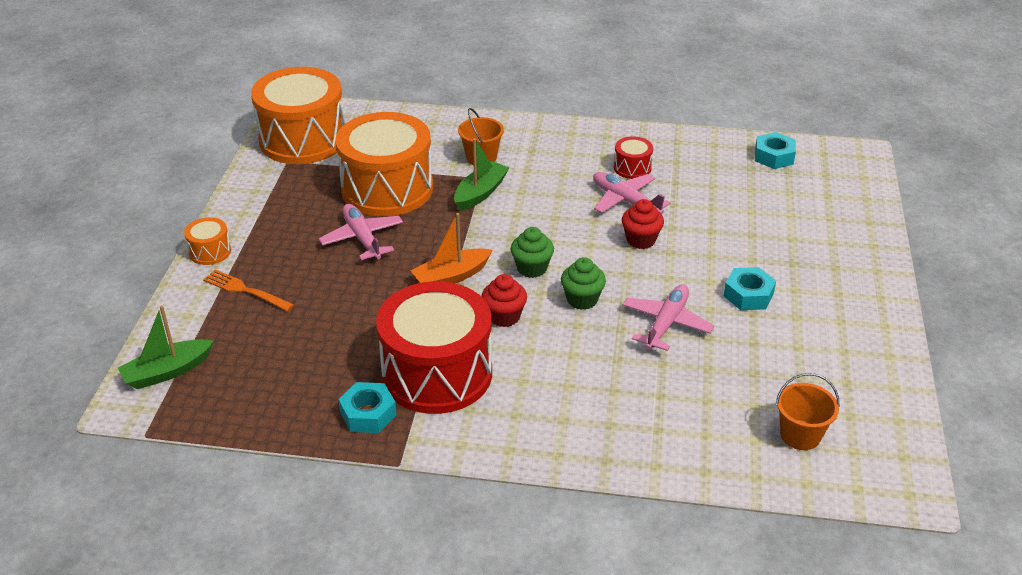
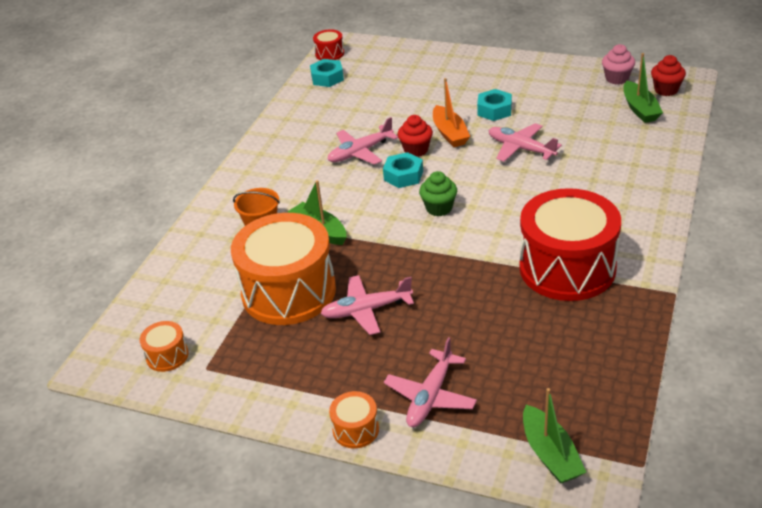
camera: 75 degrees left, 0 degrees up
(245, 290) = (430, 396): orange fork -> pink plane
(303, 139) = (167, 356): orange drum -> orange drum, size x0.42
(368, 414) = (615, 309): turquoise nut -> turquoise nut (403, 175)
(451, 277) = (440, 254): orange boat -> orange boat (450, 133)
(504, 316) = (500, 227): red cupcake -> red cupcake (666, 90)
(582, 299) = (485, 185): green cupcake -> none
(632, 168) = (314, 144): red drum -> red drum (329, 54)
(800, 435) = (640, 109): orange bucket -> green boat
(877, 410) = (617, 78): none -> pink cupcake

